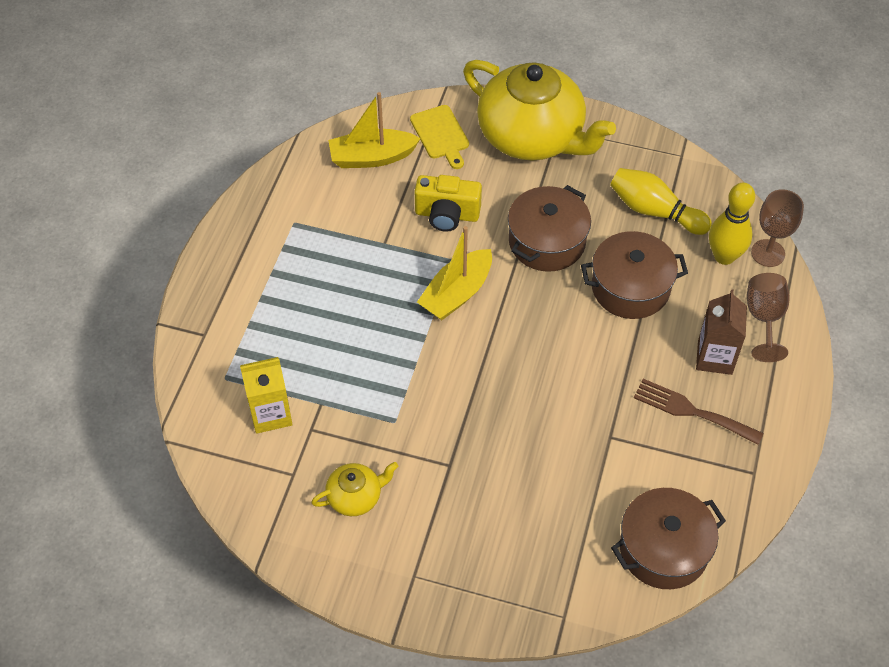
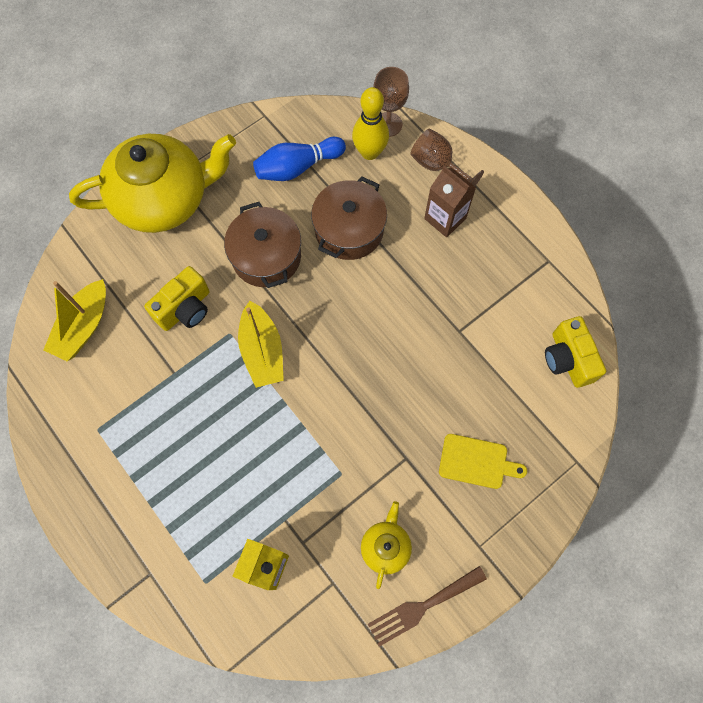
camera: 55 degrees left, 15 degrees up
(441, 135) = (106, 261): yellow cutting board -> yellow cutting board (476, 462)
(654, 211) = (297, 167): yellow bowling pin -> blue bowling pin
(663, 549) = (568, 359): brown pot -> yellow camera
(691, 411) = (476, 264): brown fork -> brown fork (422, 607)

